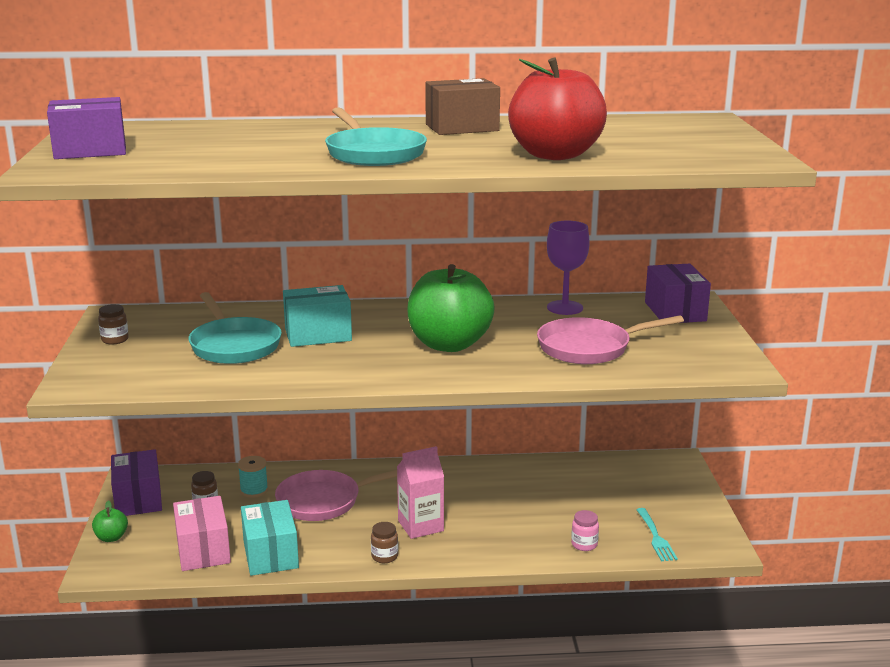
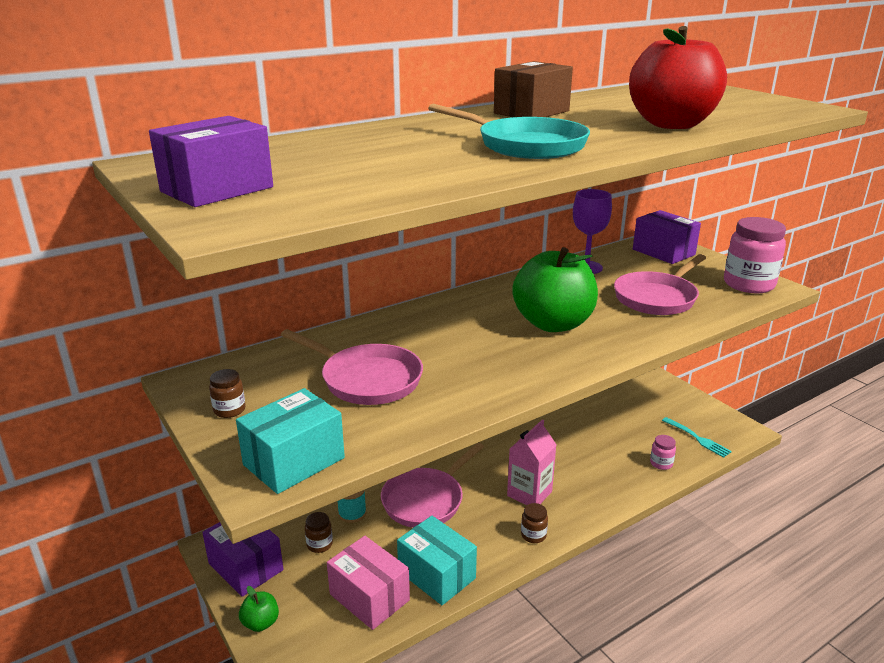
camera: 30 degrees left, 5 degrees up
(234, 345) = (366, 379): turquoise pan -> pink pan
(318, 335) = (429, 345): turquoise box -> turquoise box (294, 461)
(713, 359) = (748, 284): none -> pink jar

